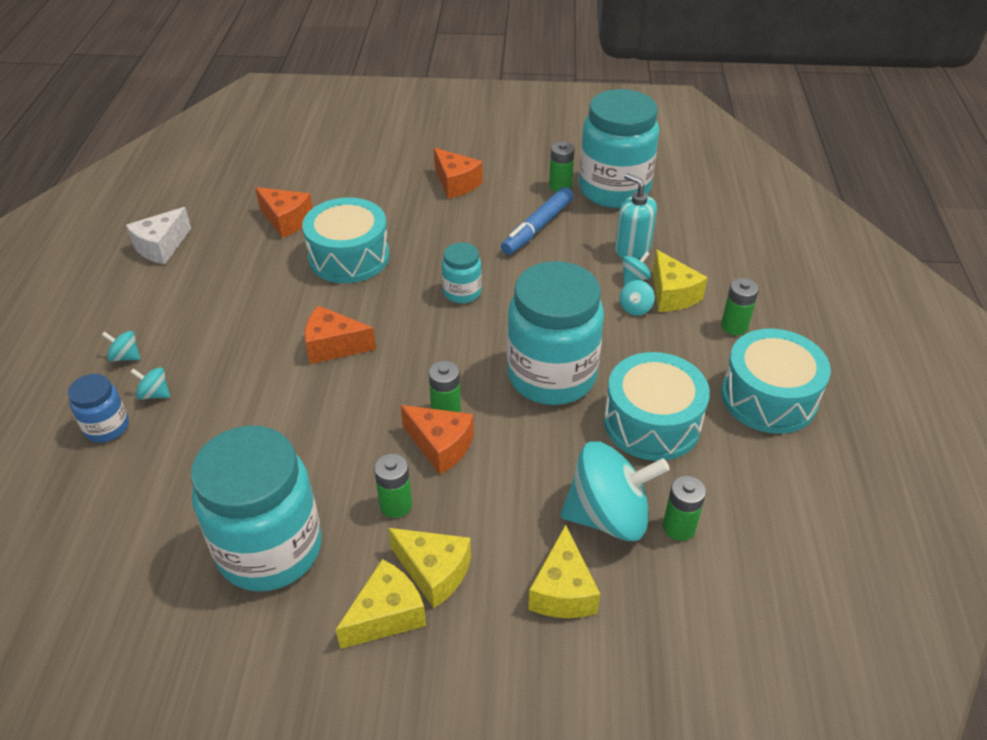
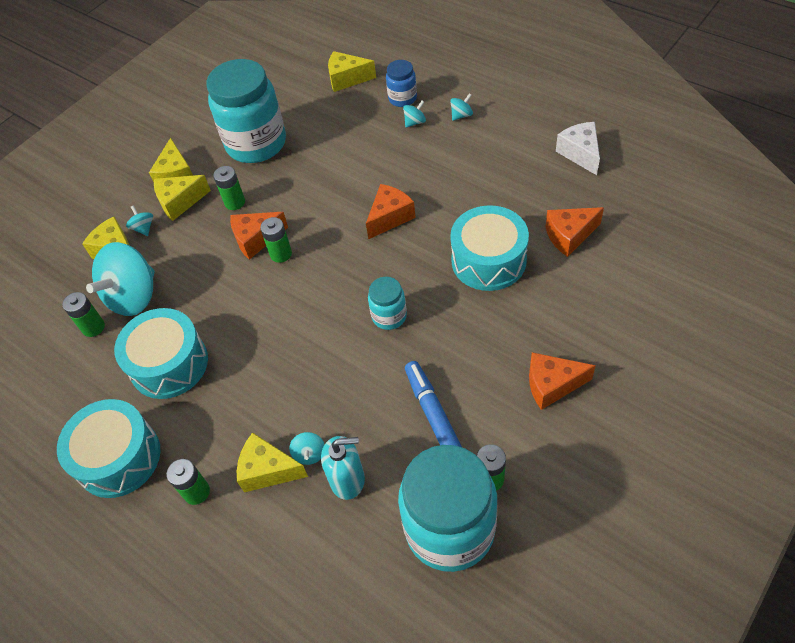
camera: 130 degrees right, 10 degrees up
(75, 513) = (347, 79): none -> yellow cheese
(551, 376) = (258, 328): turquoise jar -> none
(635, 308) = (276, 429): turquoise spinning top -> turquoise spinning top (144, 228)

